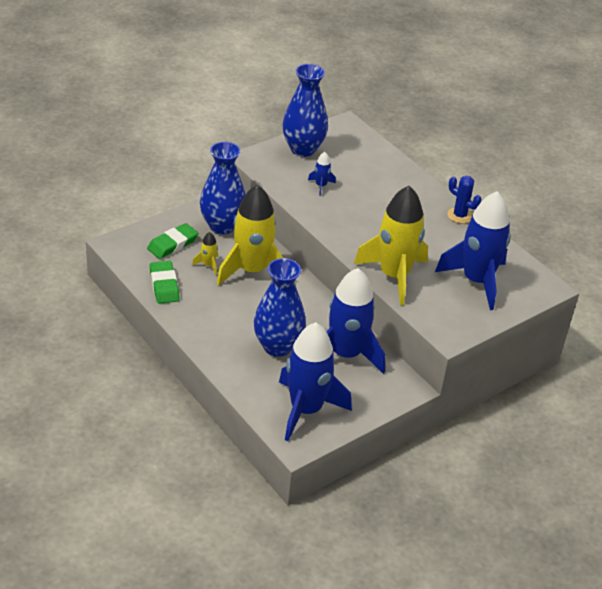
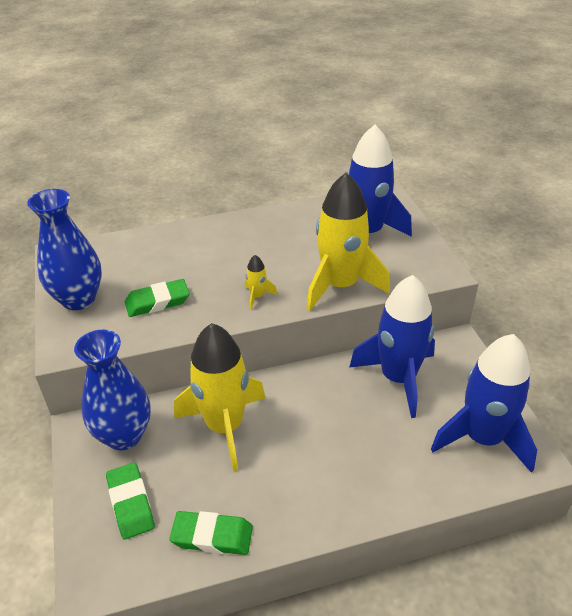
camera: 65 degrees left, 0 degrees up
(208, 265) = (194, 471): yellow rocket -> yellow rocket (257, 296)
(277, 346) = (370, 437): blue vase -> none
(321, 186) = (157, 302): blue rocket -> green eraser
(460, 215) = (262, 217): blue cactus -> none

